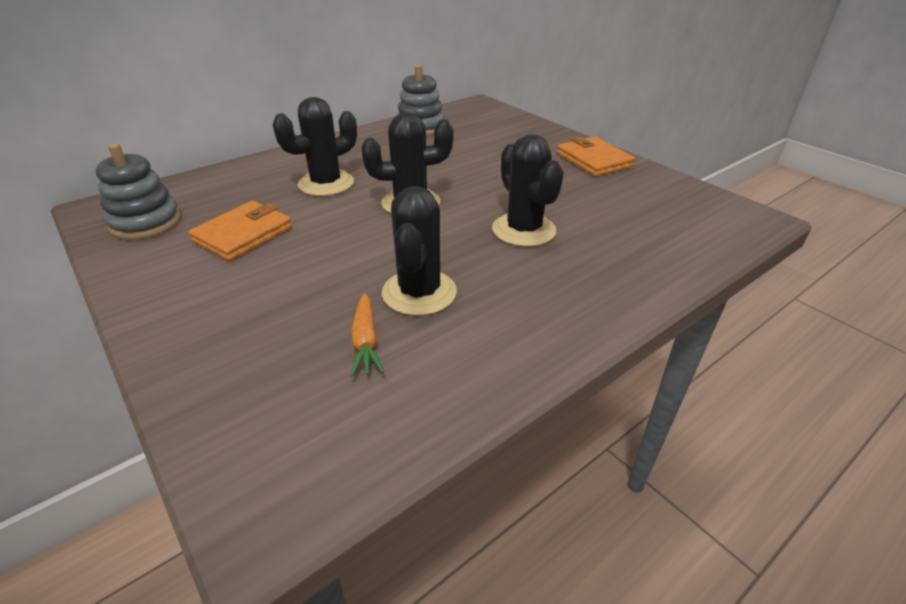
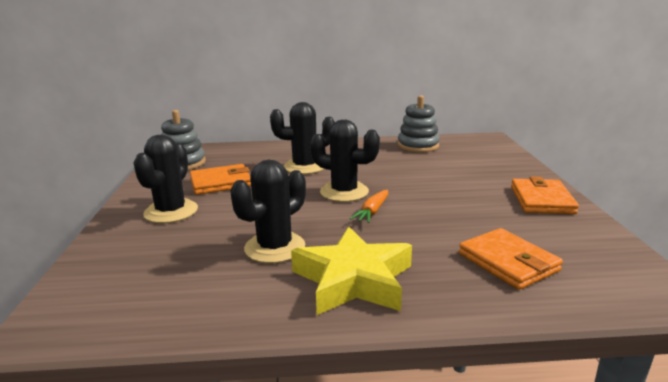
camera: 35 degrees right, 15 degrees down
(365, 341) = (206, 263): orange carrot -> orange carrot (372, 212)
(523, 230) = (404, 233): black cactus -> black cactus (171, 211)
(538, 296) = (353, 280): none -> yellow star
(635, 230) = (508, 262): none -> orange wallet

